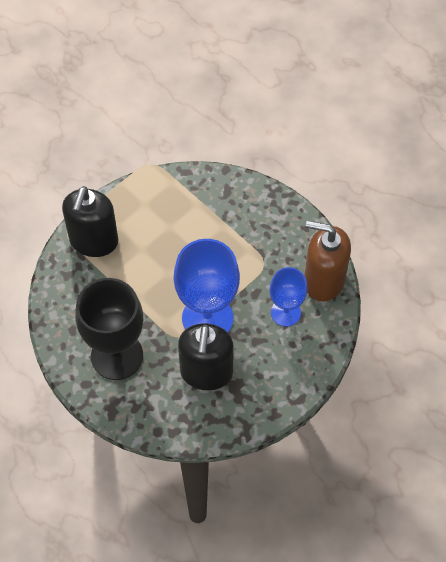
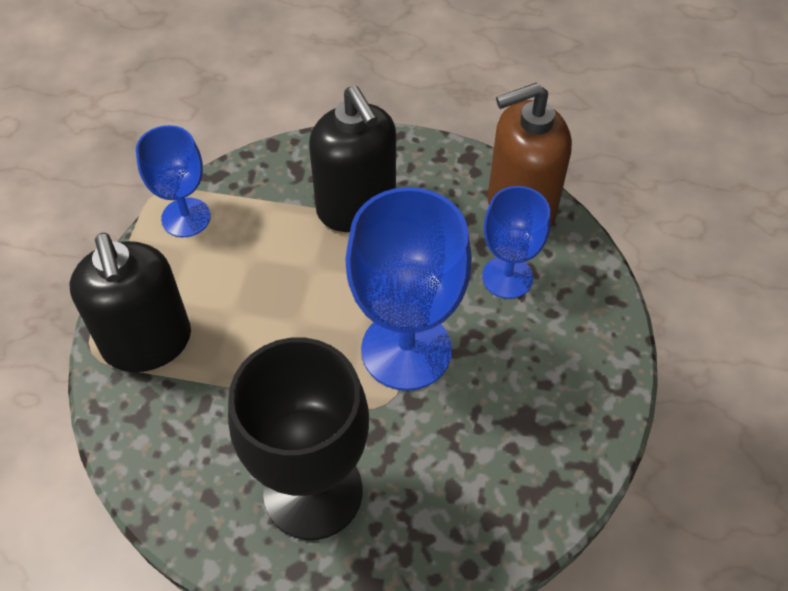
camera: 35 degrees left, 5 degrees down
(154, 186) = (186, 217): none -> blue goblet
(206, 372) = (468, 428): black soap dispenser -> black soap dispenser (356, 207)

